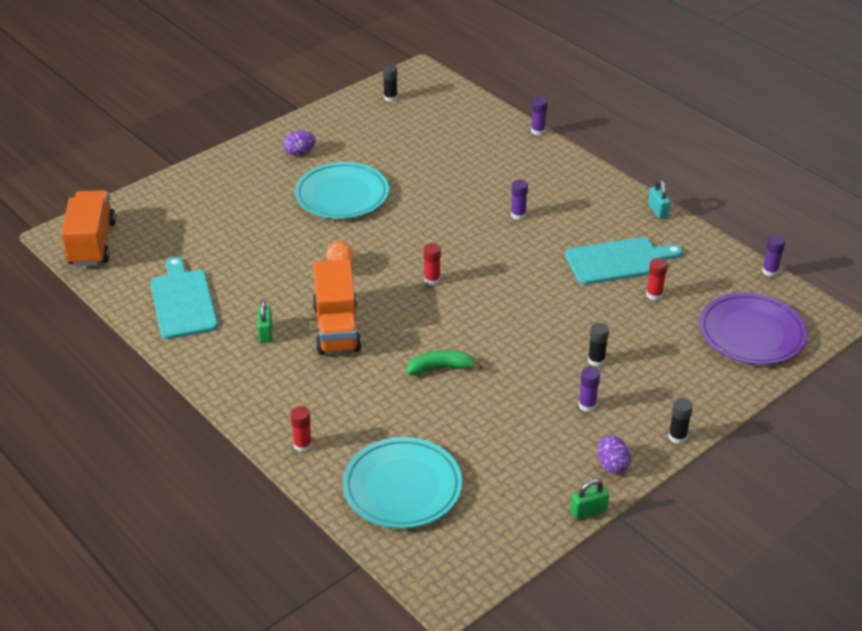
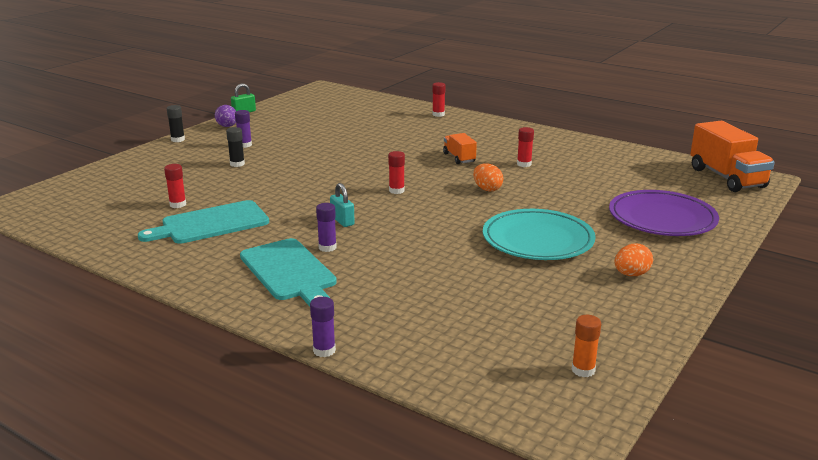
camera: 165 degrees right, 15 degrees down
(183, 302) = (597, 157): turquoise cutting board -> turquoise cutting board (289, 271)
(265, 333) = (512, 150): green padlock -> none
(273, 302) = (524, 164): none -> red glue stick
(300, 153) = (631, 274): purple egg -> orange egg
(337, 328) = (459, 158): orange truck -> orange truck, size x0.54
(390, 98) = (583, 370): black glue stick -> orange glue stick
(402, 487) = (364, 108): turquoise plate -> none
(440, 368) = (363, 149): green banana -> none
(658, 211) = (155, 272): turquoise padlock -> turquoise padlock (342, 221)
(751, 333) = (91, 191): purple plate -> purple plate (662, 218)
(770, 271) = (44, 234): purple glue stick -> none

